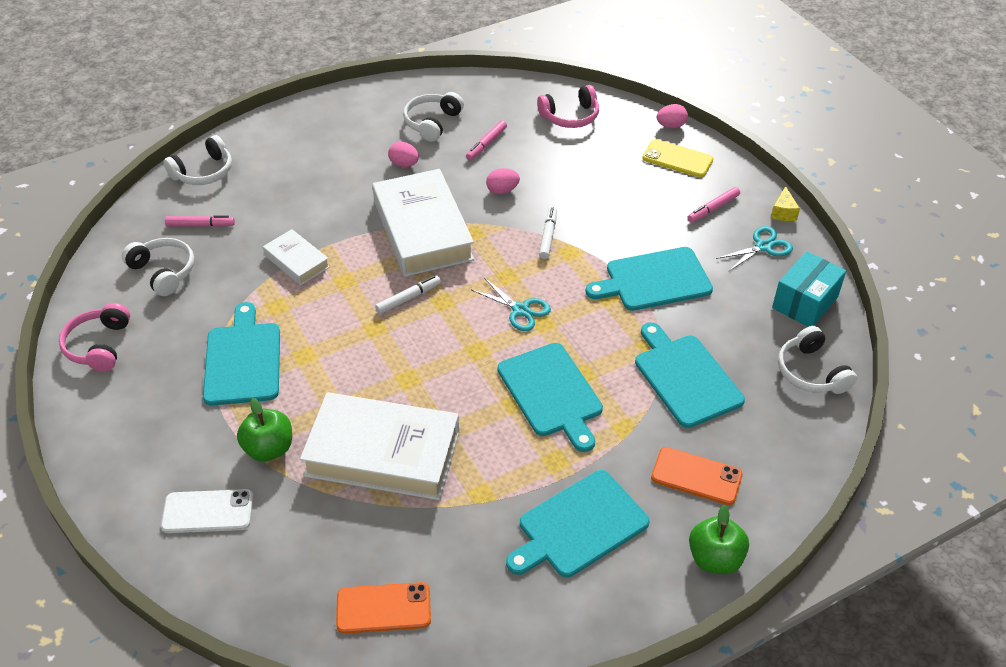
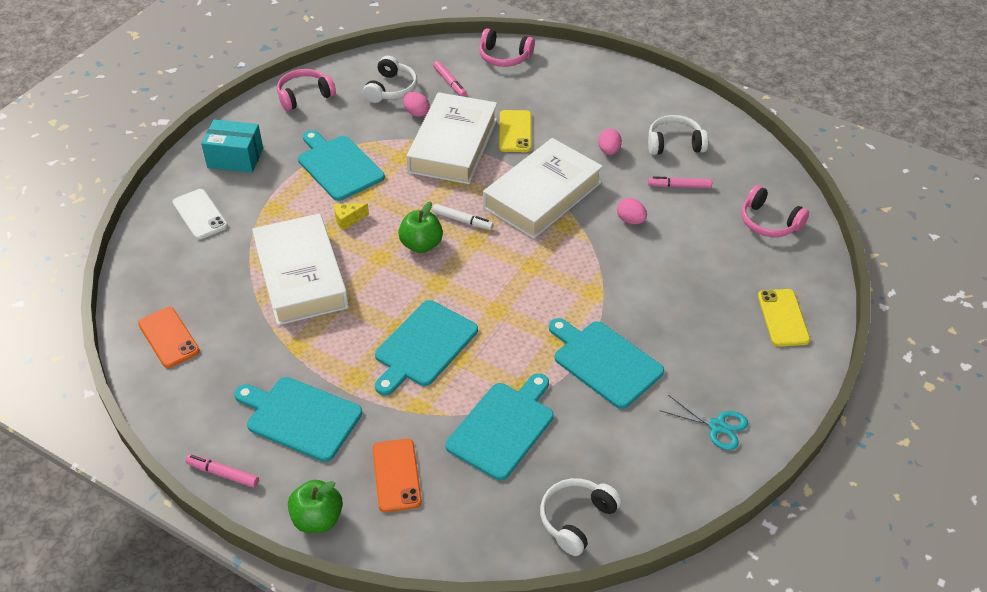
camera: 60 degrees right, 0 degrees up
(204, 172) = (504, 57): white headphones -> pink headphones
(243, 360) = (338, 166): turquoise cutting board -> turquoise cutting board turned 90 degrees counterclockwise
(269, 448) = (269, 217): green apple -> green apple (421, 245)
(297, 261) = (453, 145): white book -> white book, size x2.00
(319, 211) = (515, 131): none -> yellow phone
(520, 310) = (500, 290): turquoise scissors -> none
(548, 236) = (600, 271): white marker -> none
(671, 126) = (827, 295): pink egg -> pink egg (416, 113)
(713, 209) = (736, 369): pink marker -> pink marker (223, 474)
(783, 212) = (781, 425): yellow cheese -> yellow cheese (348, 220)
(804, 302) = (666, 484): turquoise box -> turquoise box (235, 158)

